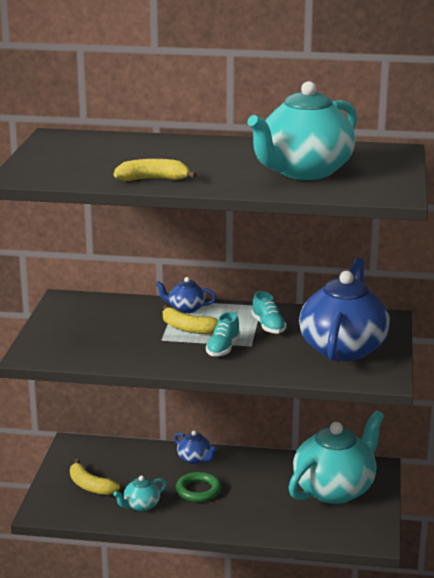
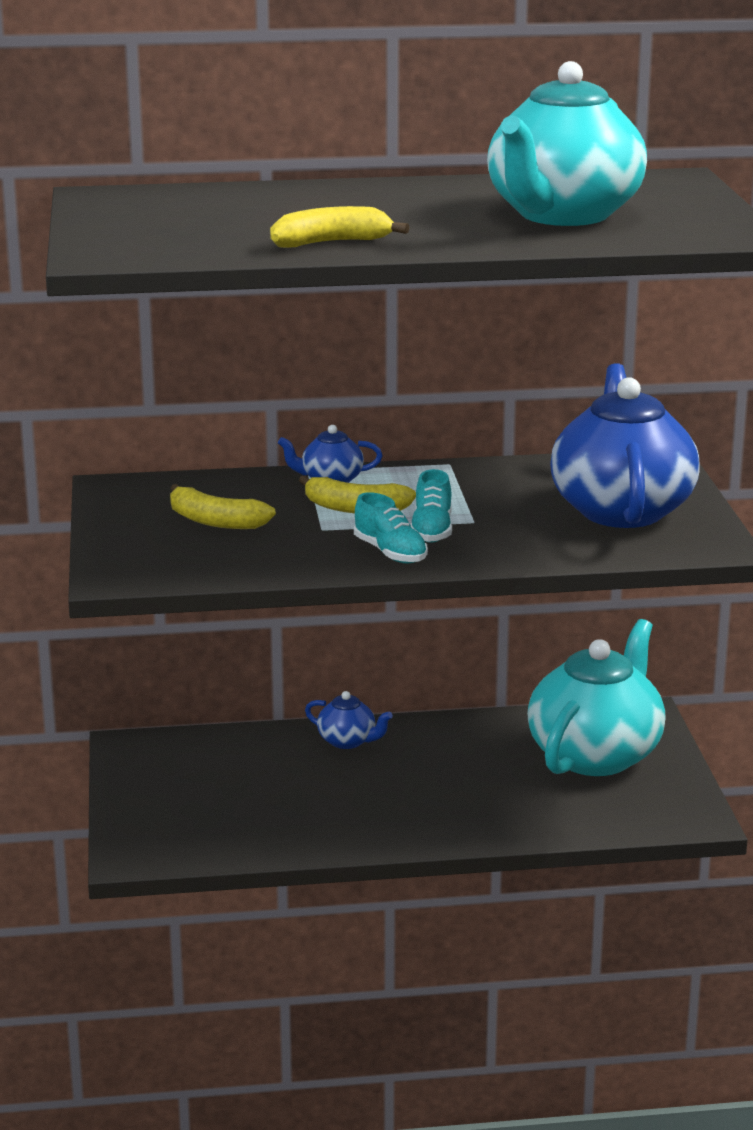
camera: 15 degrees left, 0 degrees up
(90, 486) = (195, 805): yellow banana -> yellow banana (215, 521)
(141, 505) = (296, 822): turquoise teapot -> none
(198, 490) = (379, 787): green ring -> none
(268, 326) = (482, 491): turquoise shoe -> turquoise shoe (390, 553)

